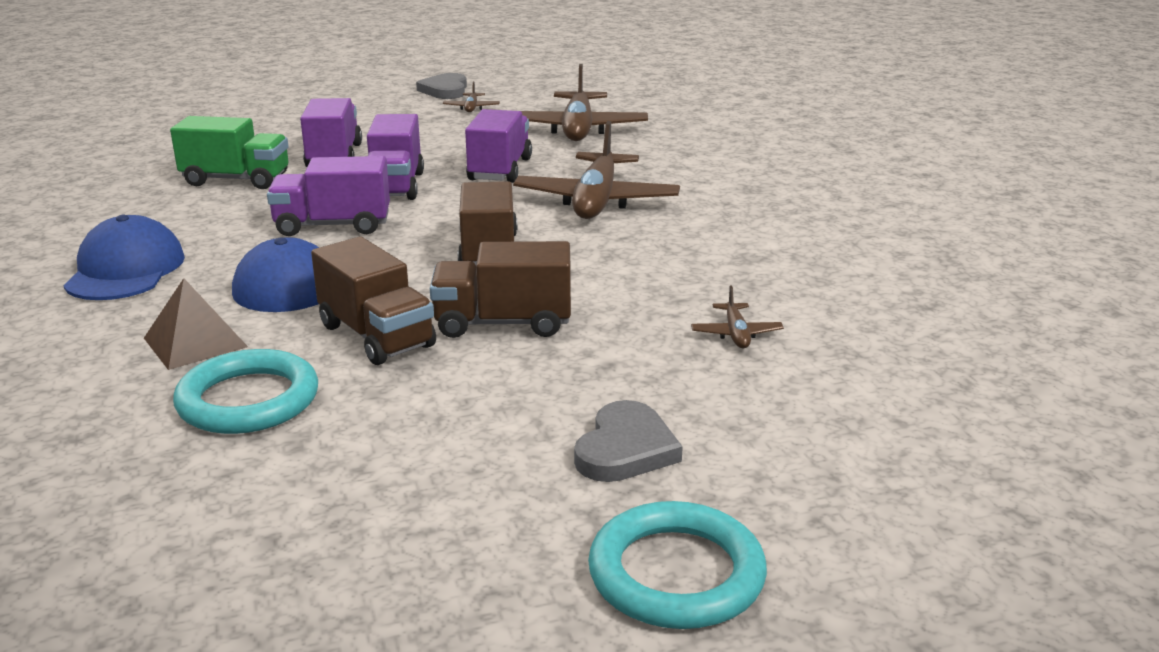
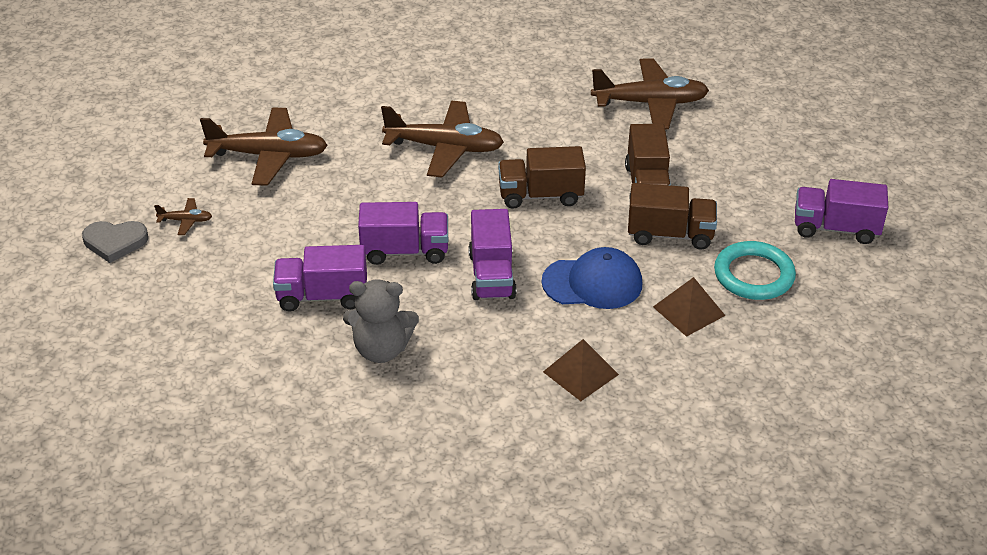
camera: 90 degrees left, 15 degrees up
(125, 270) = (580, 373): blue cap -> brown pyramid
(236, 180) = (381, 349): green truck -> grey teddy bear
(376, 336) = (670, 234): brown truck -> brown truck turned 45 degrees clockwise
(500, 170) = (370, 196): purple truck -> purple truck (835, 228)
(625, 449) = (773, 144): grey heart -> none
(676, 574) = (861, 134): turquoise ring -> none
(736, 334) = (650, 103): brown plane -> brown plane, size x2.33

